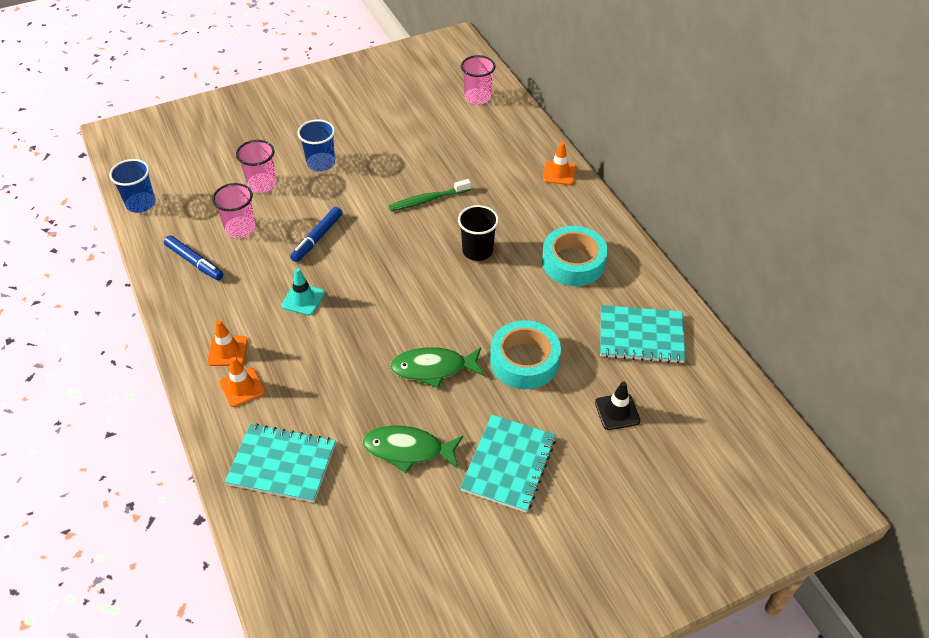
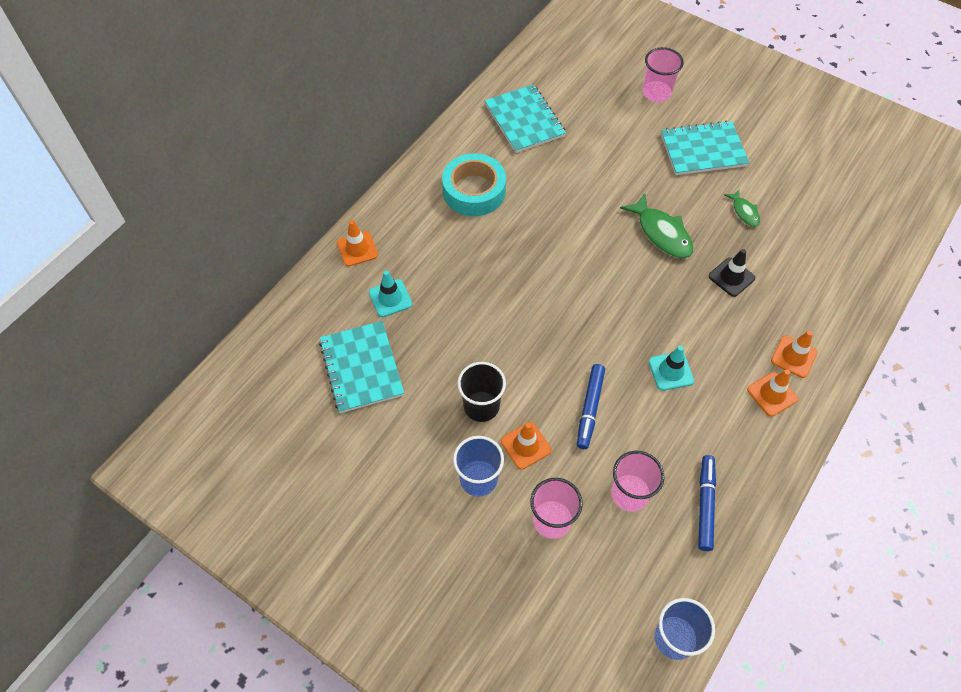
camera: 120 degrees left, 10 degrees up
(282, 464) = (827, 283): turquoise notebook -> turquoise notebook (362, 368)
(317, 238) = (589, 409): blue marker -> blue marker turned 105 degrees clockwise
(322, 194) = (526, 446): none -> orange traffic cone
(408, 450) = (744, 212): green fish -> green fish, size x0.56
(428, 200) = (468, 340): green toothbrush -> none
(477, 97) = (264, 381): pink cup -> pink cup (656, 93)
(477, 251) = (509, 265): black cup -> black cup (481, 406)
(498, 174) = (390, 298): none -> turquoise traffic cone
(524, 361) = (606, 179): turquoise tape -> none
(617, 411) = (607, 109): black traffic cone -> black traffic cone (731, 277)

